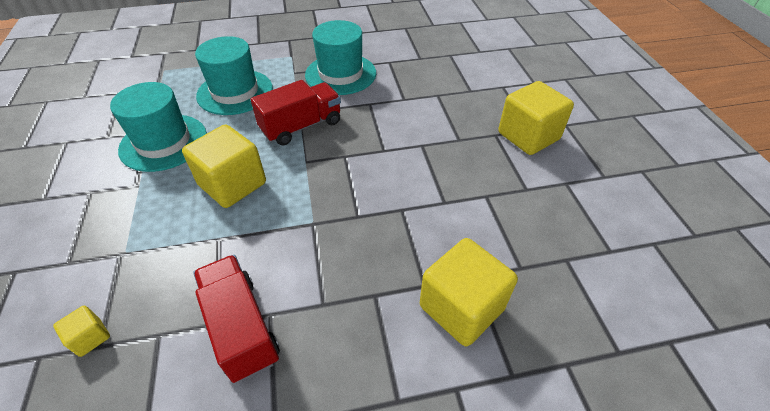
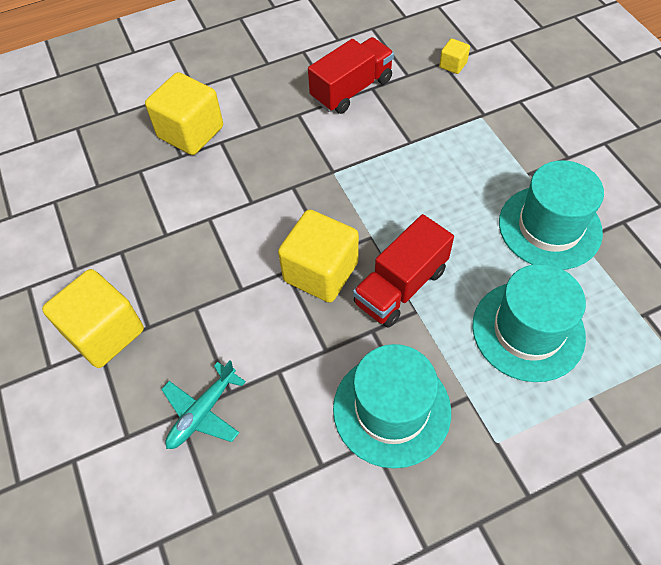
camera: 170 degrees right, 10 degrees up
(232, 184) = (433, 193): yellow cube -> yellow cube (320, 272)
(241, 327) = (351, 89): red truck -> red truck turned 90 degrees counterclockwise
(455, 89) = (202, 412): none -> turquoise plane

